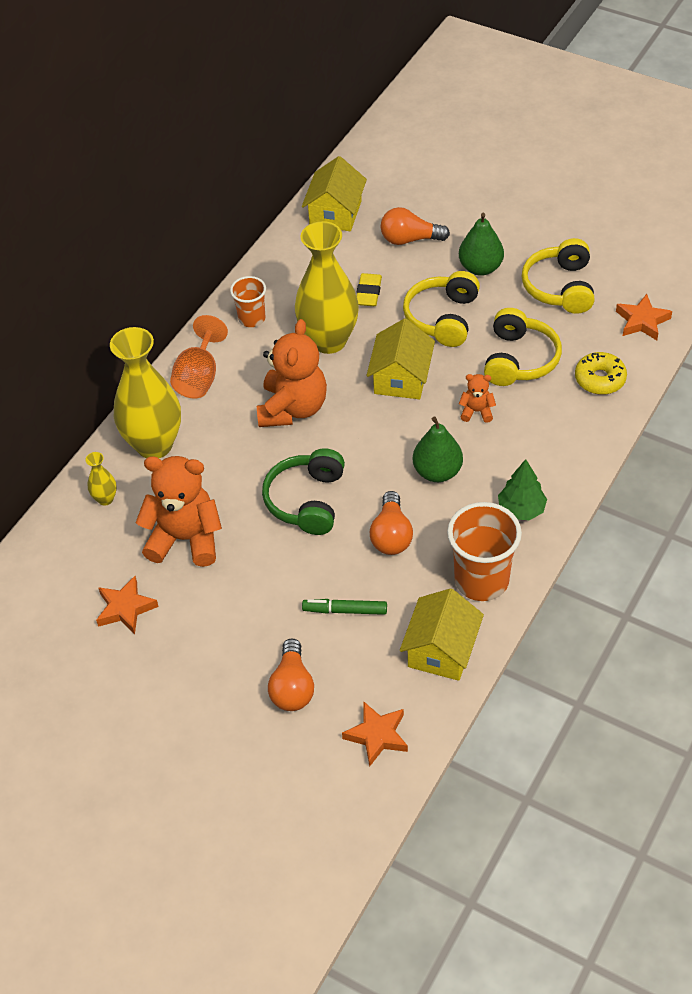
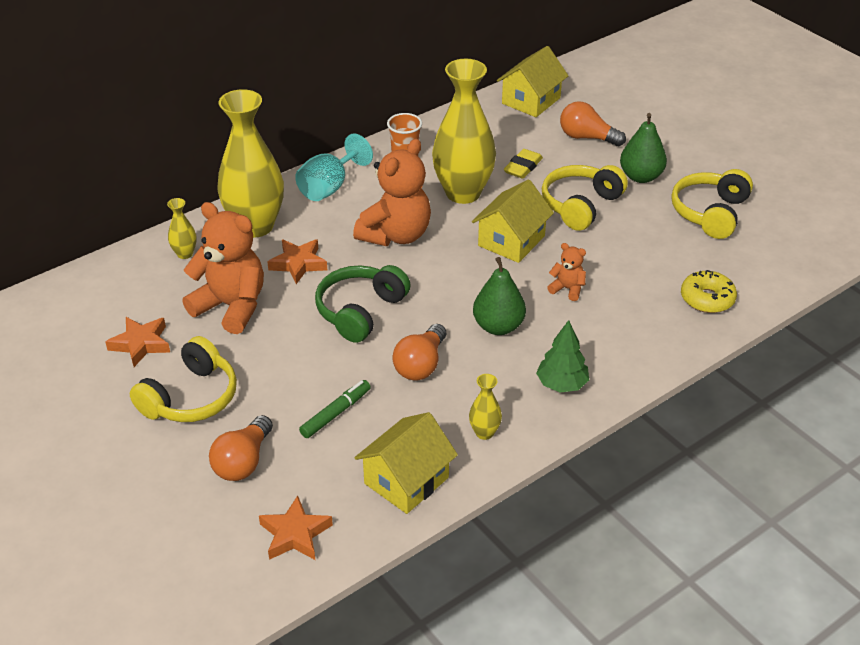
camera: 20 degrees right, 10 degrees down
(199, 377) = (329, 187): orange goblet -> turquoise goblet
(345, 610) = (336, 413): green marker -> green marker turned 105 degrees clockwise
(481, 580) = (484, 433): orange cup -> yellow vase
(519, 359) = (635, 259): yellow headphones -> yellow headphones (191, 397)
(642, 321) = (778, 263): orange star -> orange star (298, 264)

